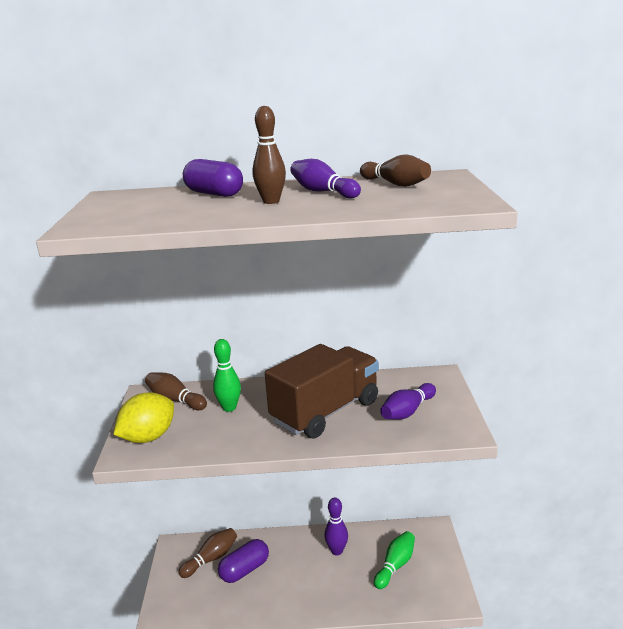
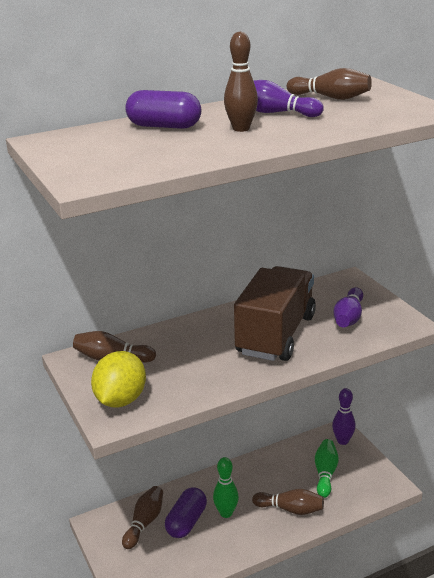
camera: 25 degrees left, 5 degrees up
(229, 408) = (177, 352): green bowling pin -> green bowling pin (226, 513)
(337, 551) = (264, 477): purple bowling pin -> purple bowling pin (342, 441)
(341, 589) = (290, 509): none -> brown bowling pin

